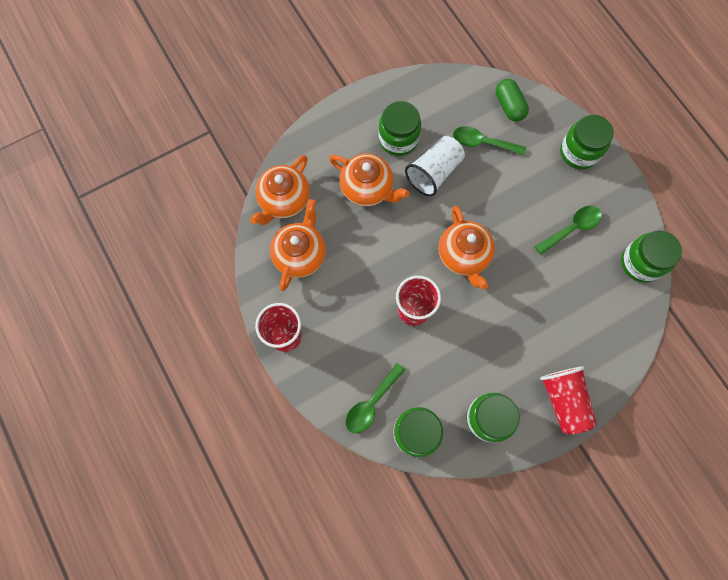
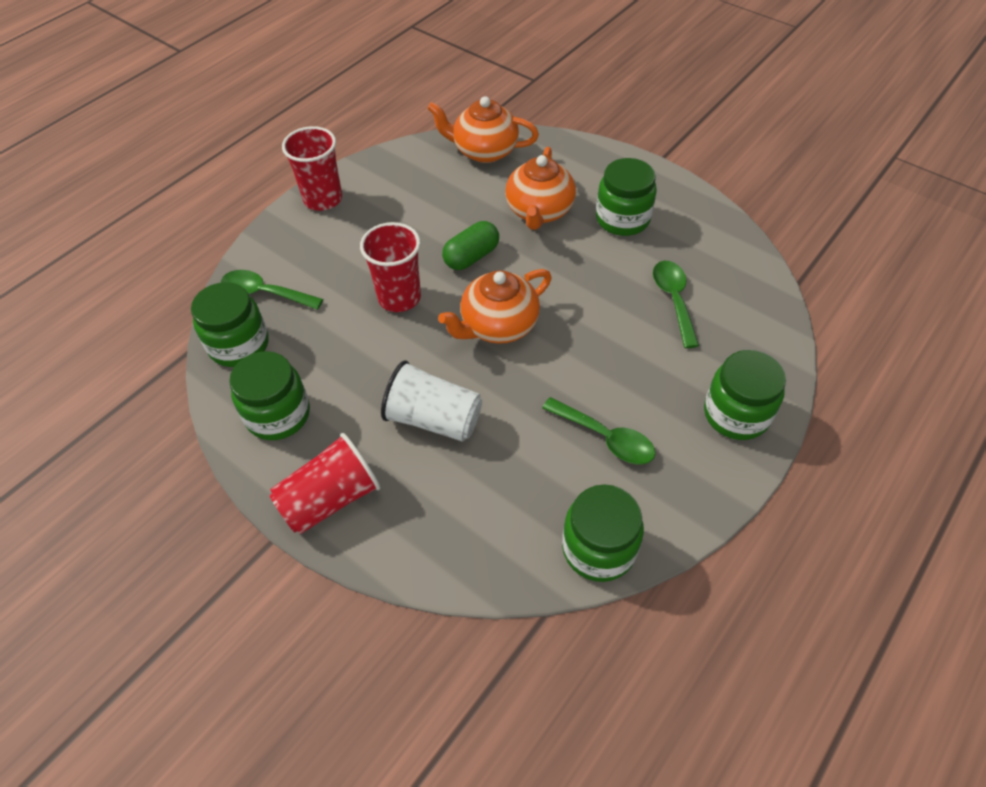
camera: 70 degrees right, 20 degrees down
(300, 254) = (425, 182): orange teapot -> none
(434, 172) = (598, 264): white cup -> white cup (434, 419)
(509, 106) = (750, 313): green capsule -> green capsule (471, 257)

